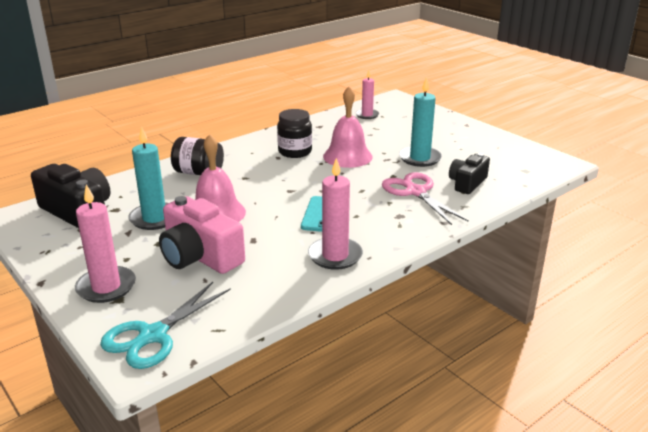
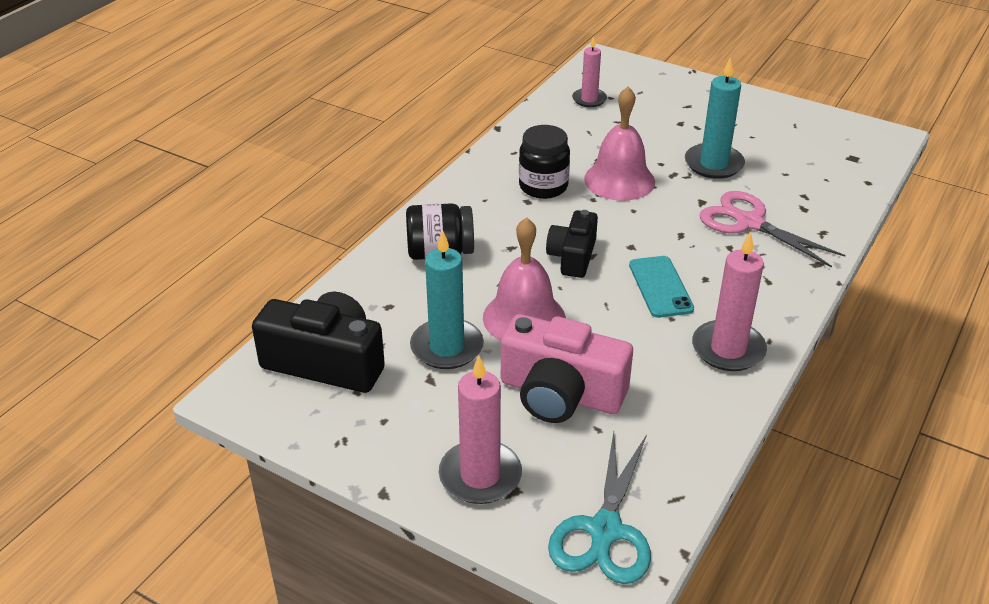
camera: 20 degrees left, 10 degrees up
(467, 183) = (800, 194): black camera -> black camera (572, 256)

